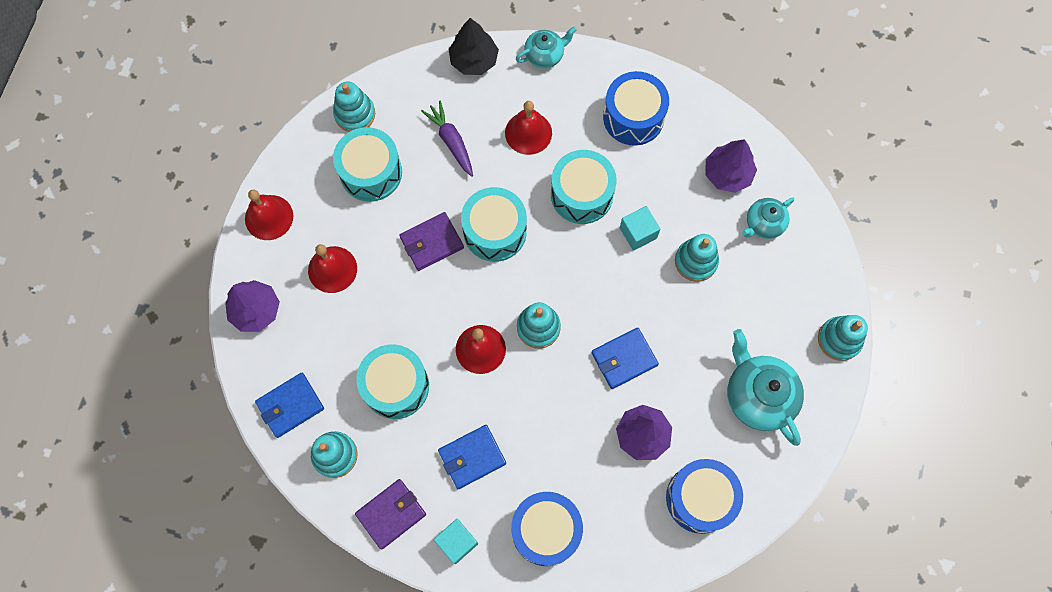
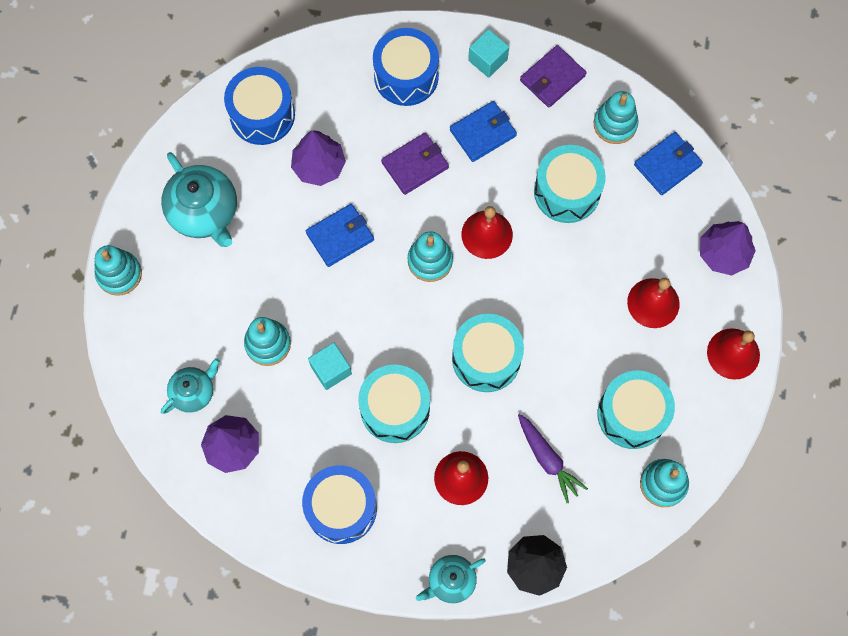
camera: 175 degrees right, 0 degrees up
(431, 242) = (552, 340): purple wallet -> purple wallet (415, 165)

